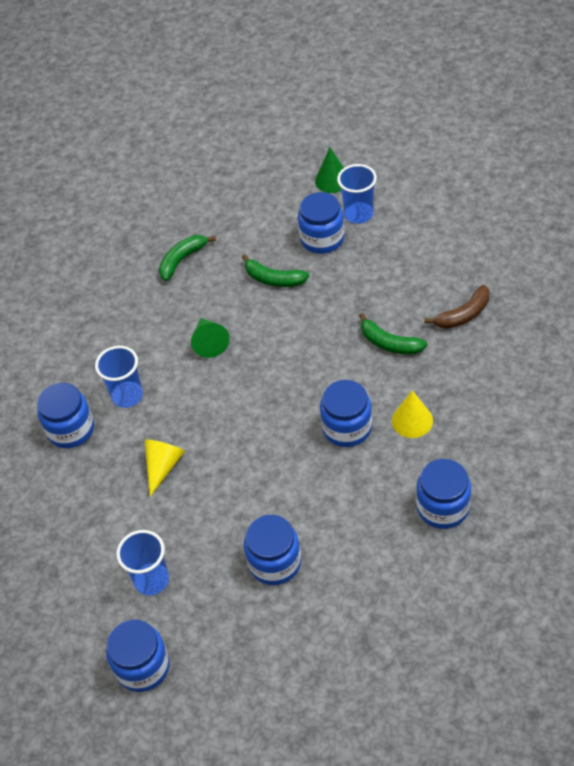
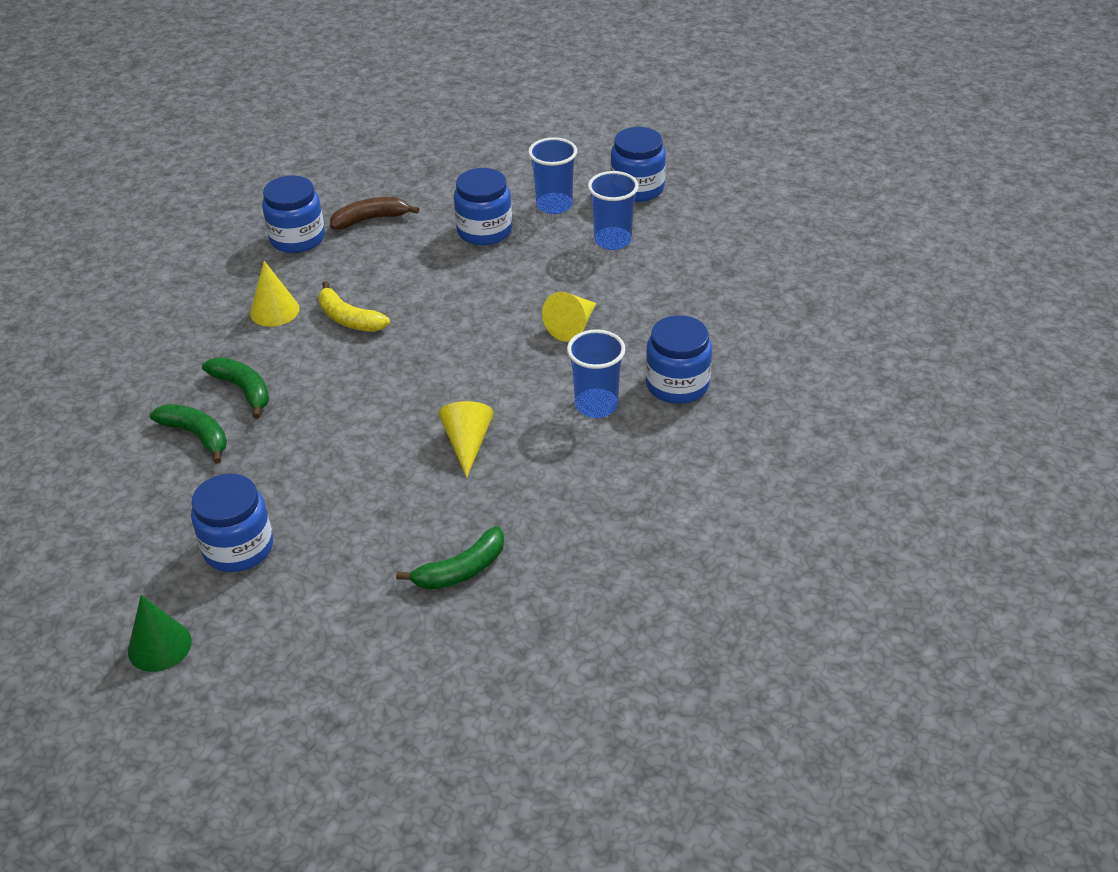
camera: 170 degrees left, 10 degrees down
(209, 342) = (467, 443): green cone -> yellow cone
(273, 279) = (341, 506): green banana -> green banana (197, 435)
(347, 428) = (349, 319): blue jar -> yellow banana
(358, 214) = (161, 573): blue cup -> blue cup (554, 205)
(463, 315) = (132, 400): brown banana -> brown banana (370, 219)

